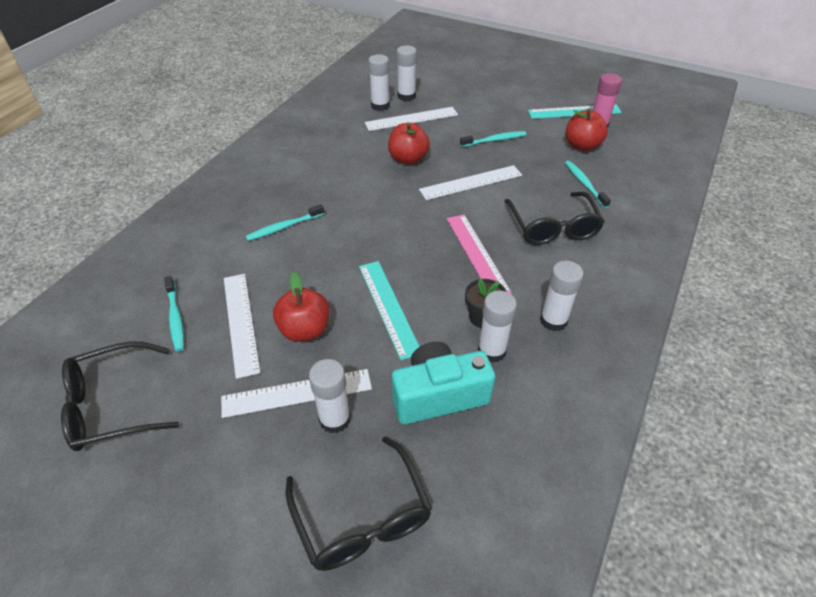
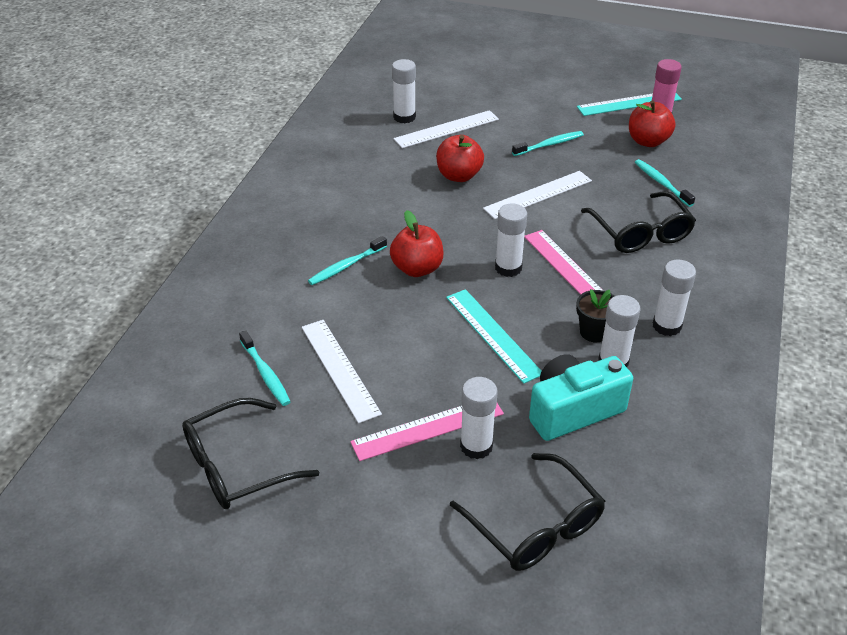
camera: 10 degrees left, 5 degrees down
(297, 393) = (428, 428): white ruler -> pink ruler
(305, 330) = (412, 367): red apple -> red apple (417, 268)
(406, 96) = (431, 103): white glue stick -> white glue stick (508, 268)

